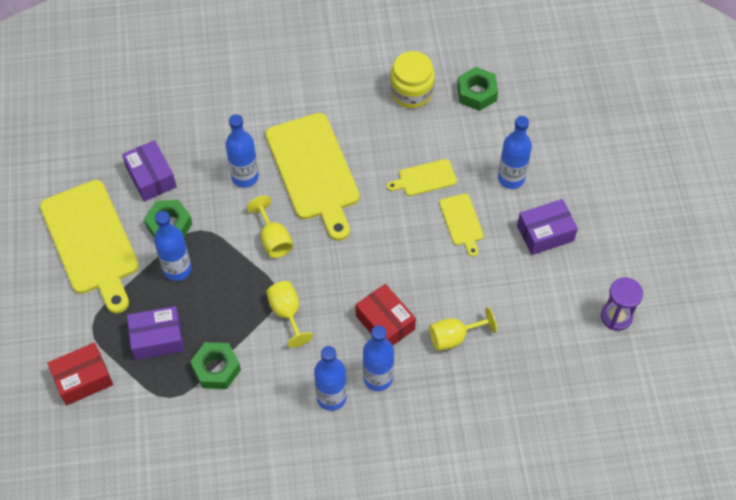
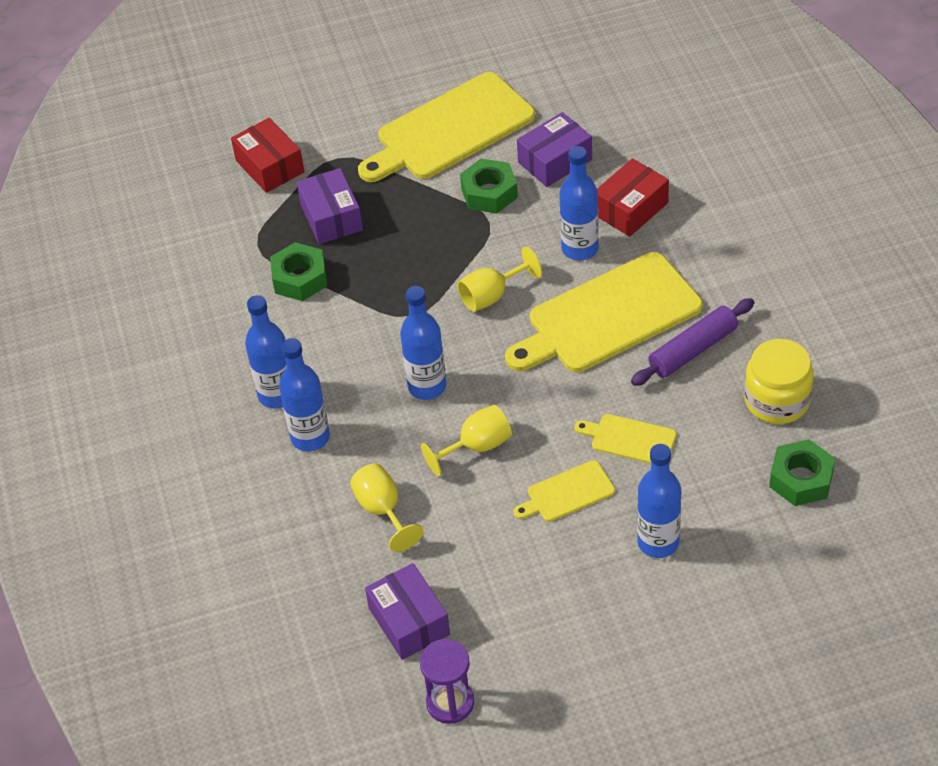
camera: 85 degrees right, 10 degrees down
(177, 269) = (429, 214): blue bottle -> blue bottle (427, 386)
(287, 313) = (387, 330): yellow goblet -> yellow goblet (476, 447)
(357, 128) = (692, 350): none -> purple rolling pin
(385, 322) = (391, 432): red box -> red box (631, 209)
(424, 178) = (630, 439): yellow cutting board -> yellow cutting board turned 45 degrees counterclockwise
(545, 233) = (572, 597): purple box -> purple box (409, 621)

